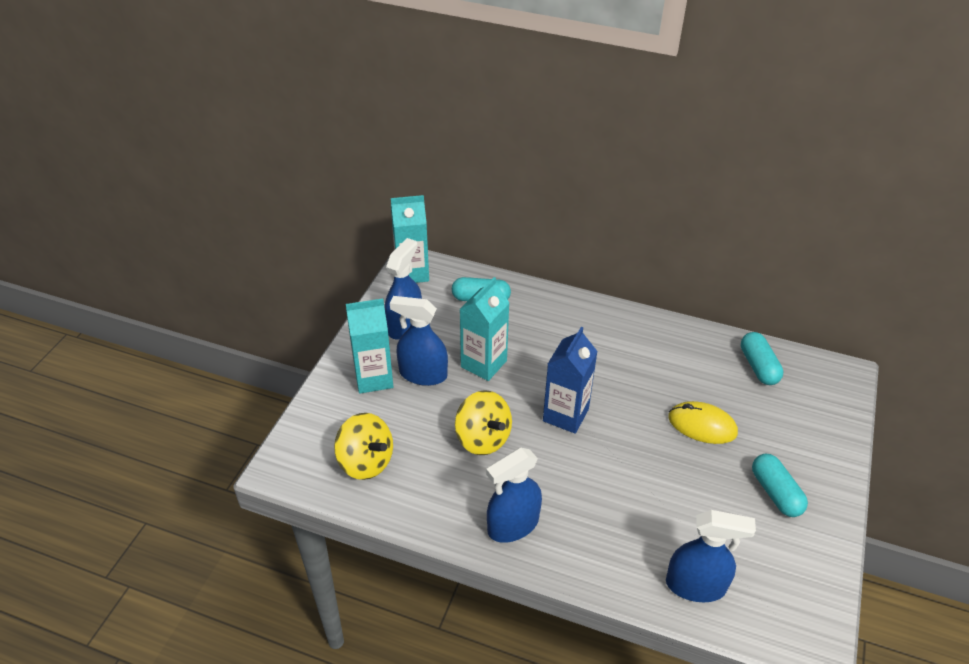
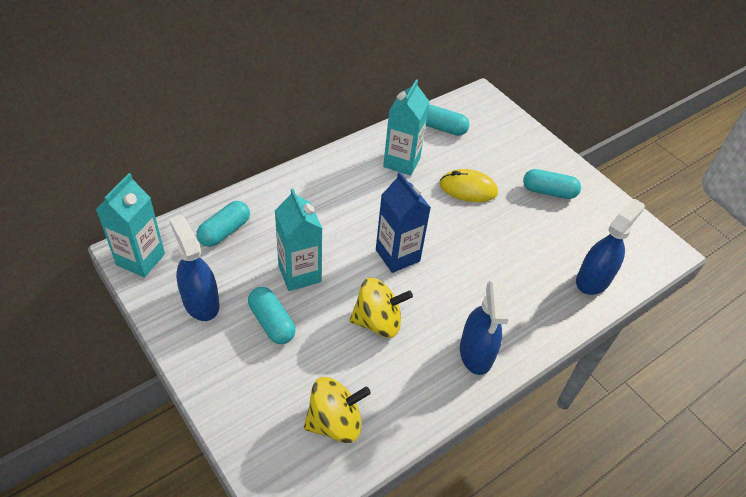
camera: 60 degrees left, 5 degrees up
(373, 378) = (242, 362): turquoise carton -> turquoise carton (401, 162)
(422, 374) = (272, 322): blue spray bottle -> turquoise capsule
(702, 425) = (468, 188): yellow mouse -> yellow mouse turned 45 degrees clockwise

